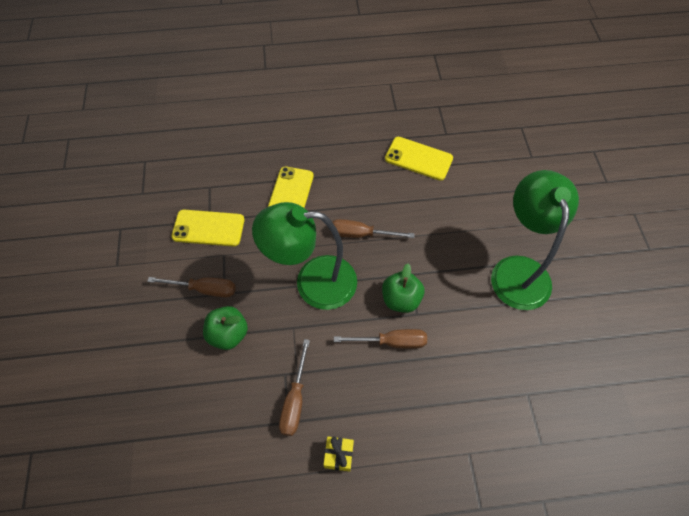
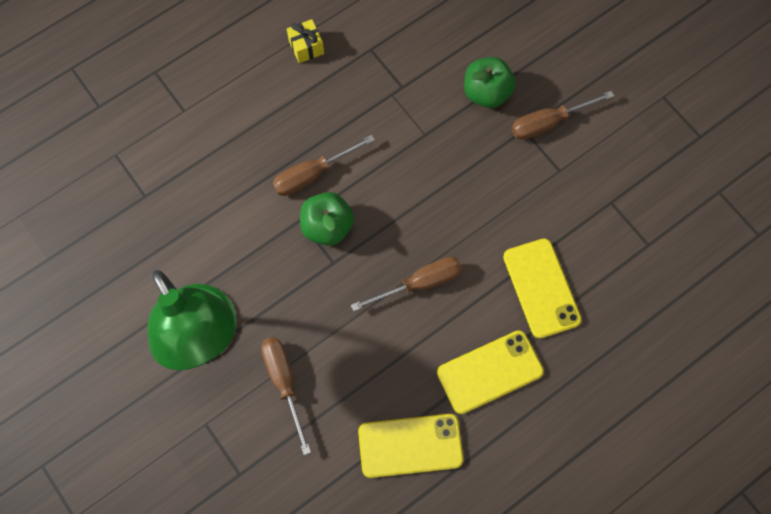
camera: 150 degrees right, 10 degrees up
(208, 228) = (603, 192): yellow phone -> yellow phone (490, 372)
(295, 400) = (376, 70): brown screwdriver -> brown screwdriver (284, 383)
(313, 282) = (437, 193): green lamp -> none

